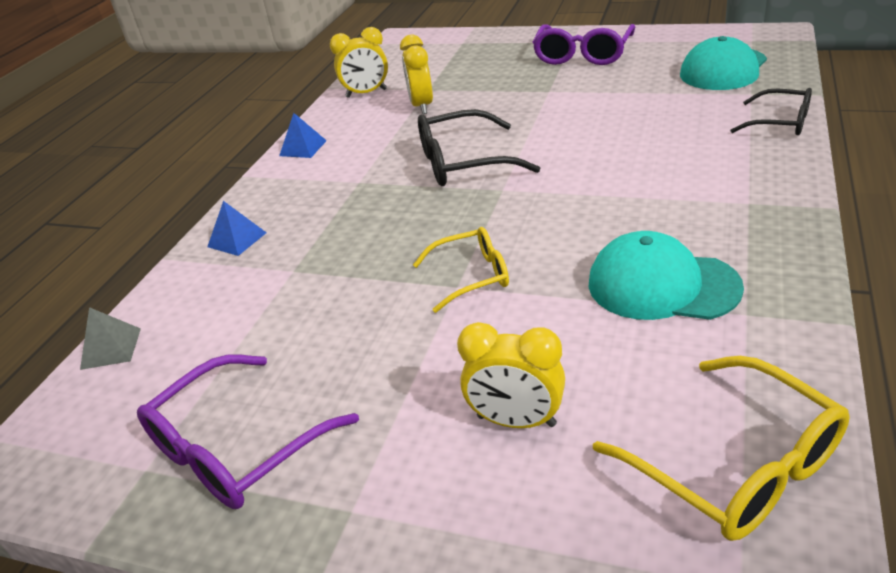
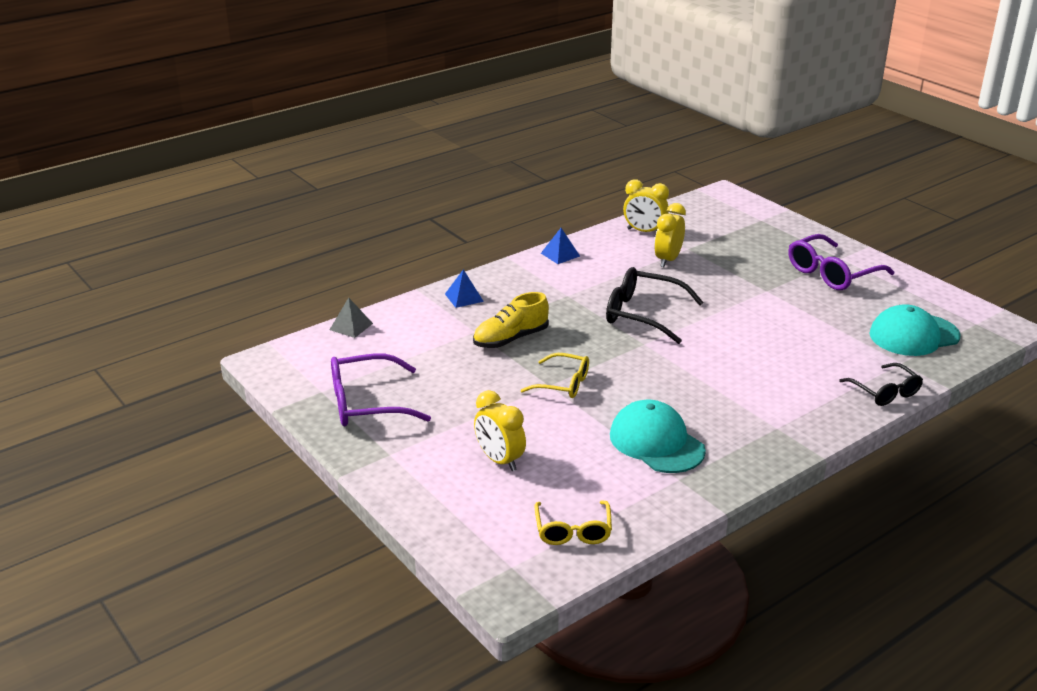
camera: 30 degrees right, 5 degrees down
(347, 257) = (510, 339): none -> yellow shoe
(736, 465) = (573, 531): yellow glasses -> yellow glasses, size x0.64

